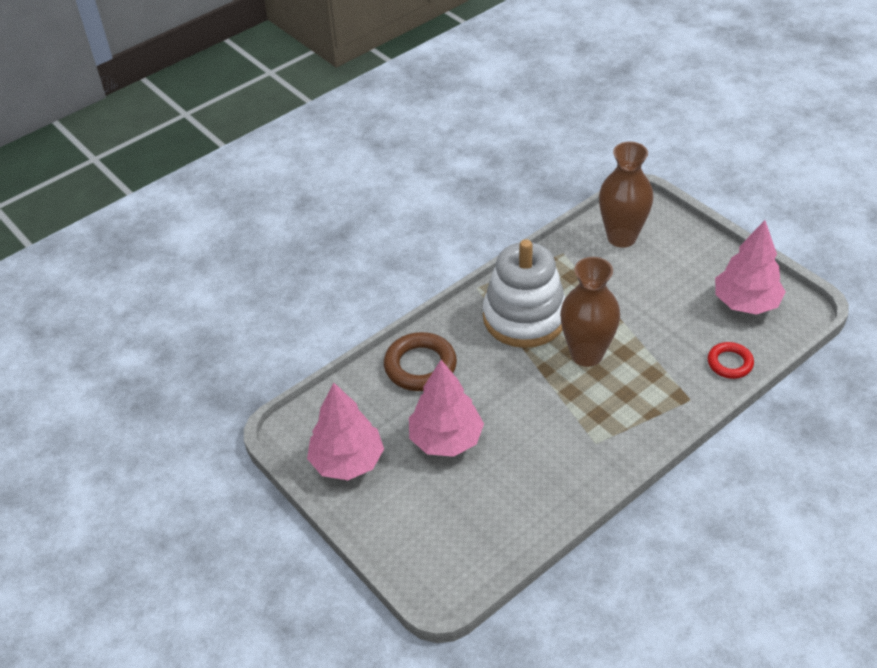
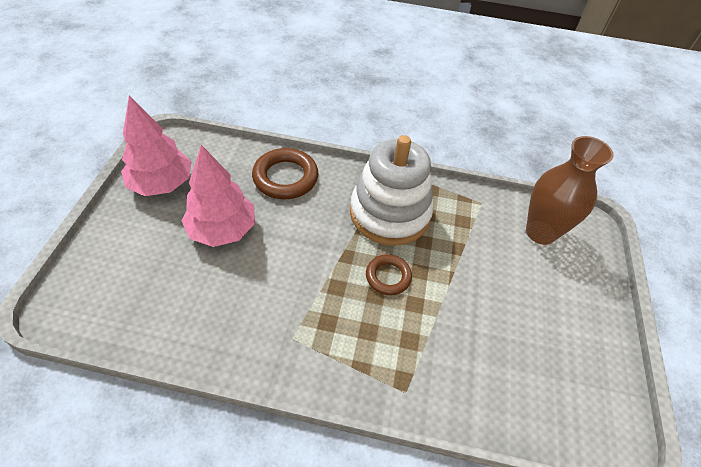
camera: 45 degrees right, 5 degrees up
(587, 354) = (388, 277): brown vase -> brown ring
(730, 363) = (482, 404): red ring -> none
(745, 303) = (571, 375): pink tree -> none

